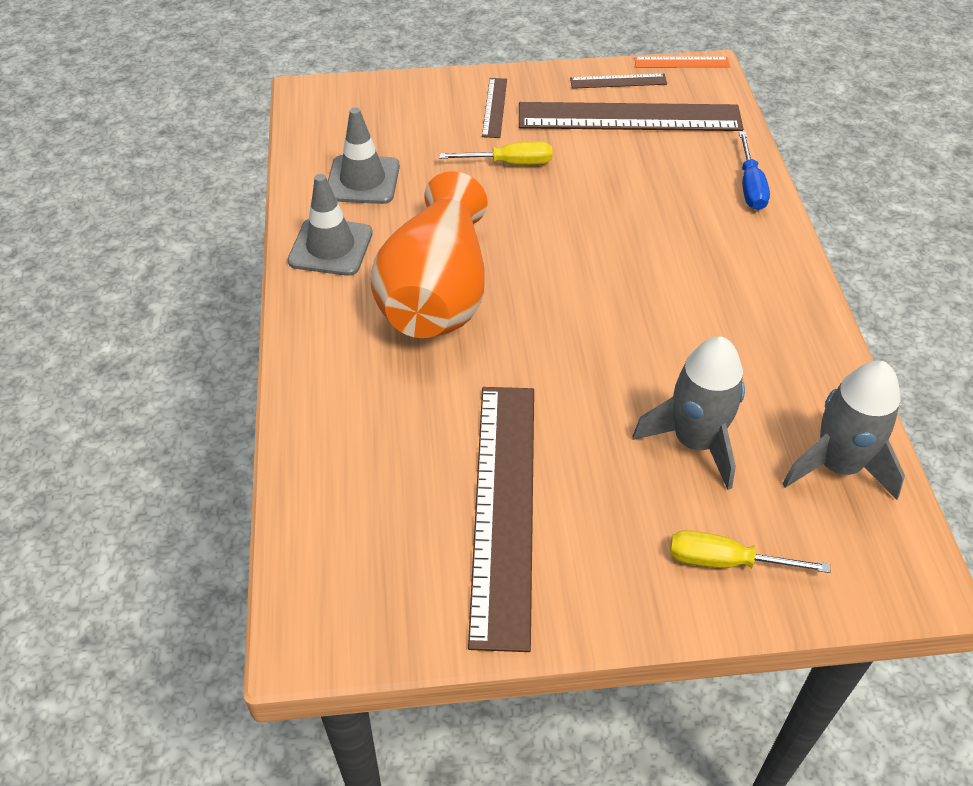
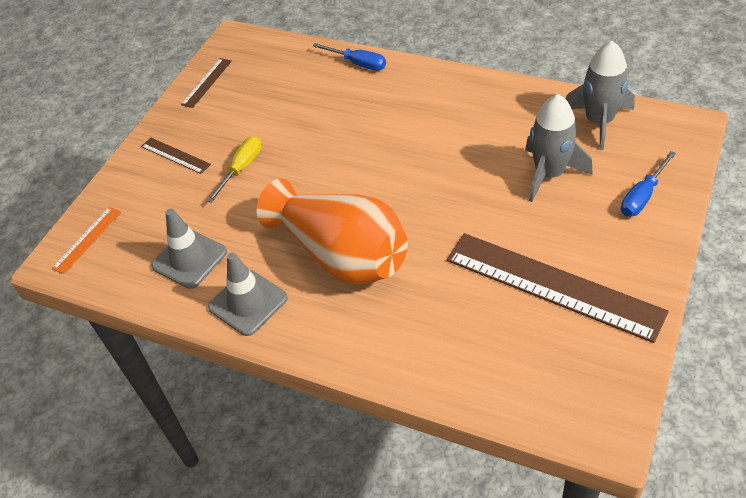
camera: 55 degrees left, 0 degrees up
(629, 118) = (248, 92): brown ruler -> none
(681, 62) = (216, 46): orange ruler -> orange ruler (87, 239)
(725, 562) = (642, 196): yellow screwdriver -> blue screwdriver

